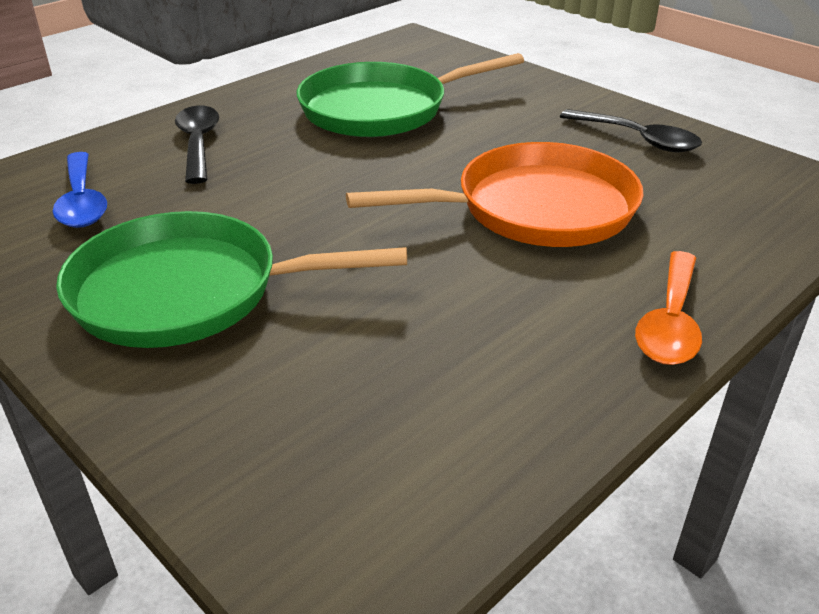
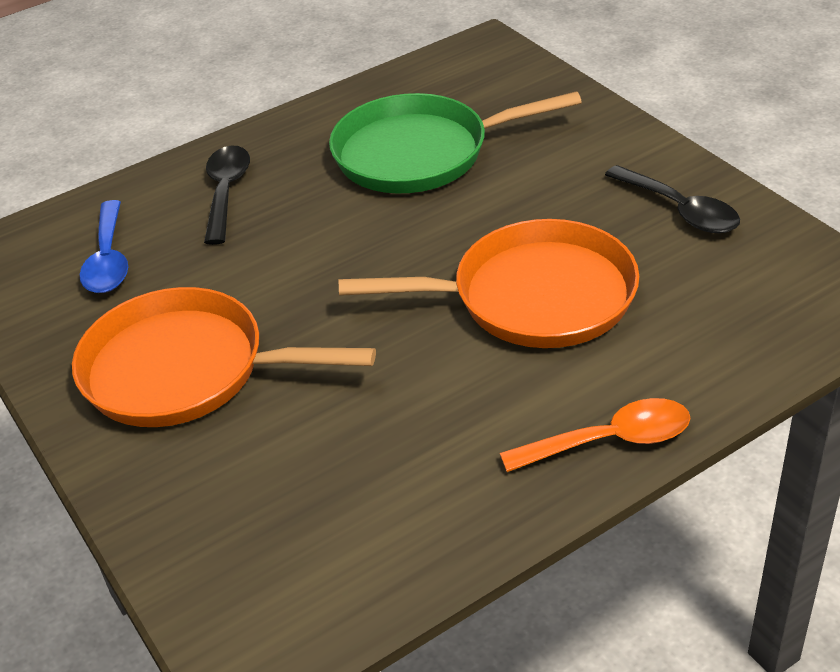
camera: 15 degrees right, 5 degrees up
(187, 292) = (184, 370): green pan -> orange pan
(670, 322) = (610, 440): orange spoon -> orange spoon turned 135 degrees counterclockwise

